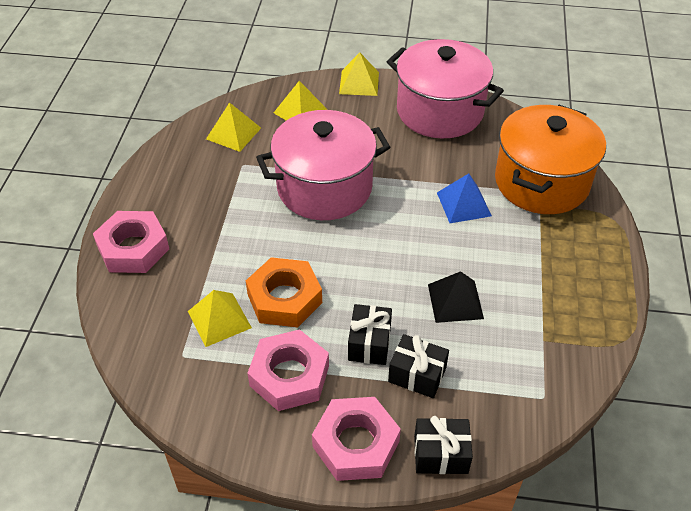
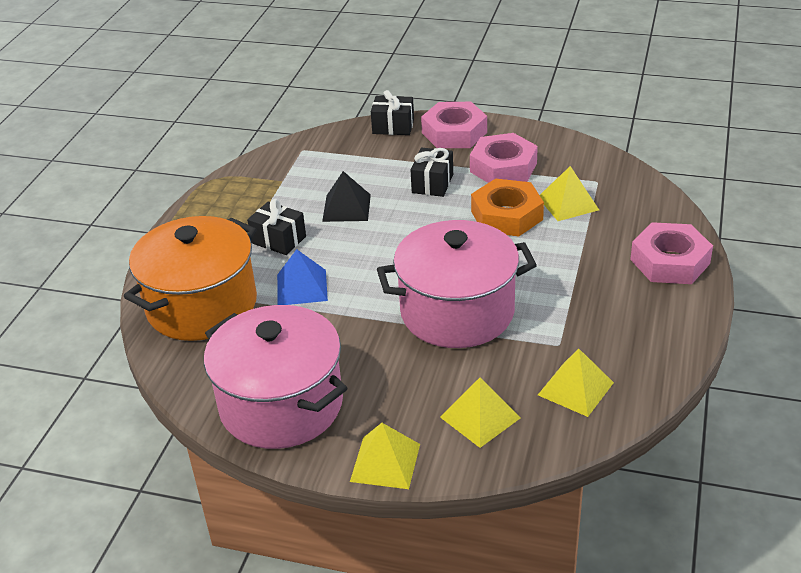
camera: 170 degrees left, 10 degrees down
(417, 375) = (397, 164): black gift -> black gift (278, 240)

